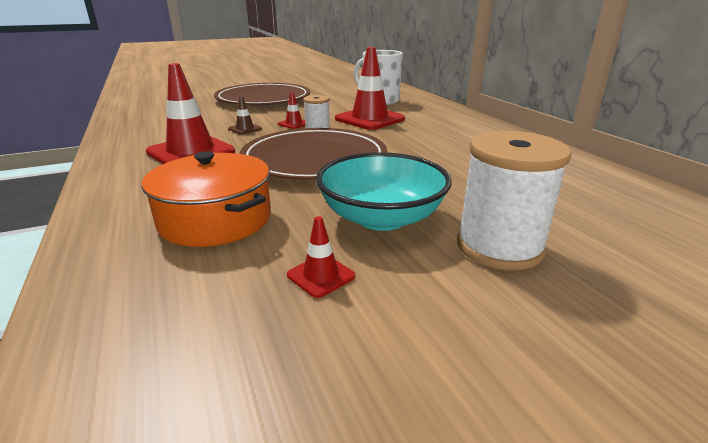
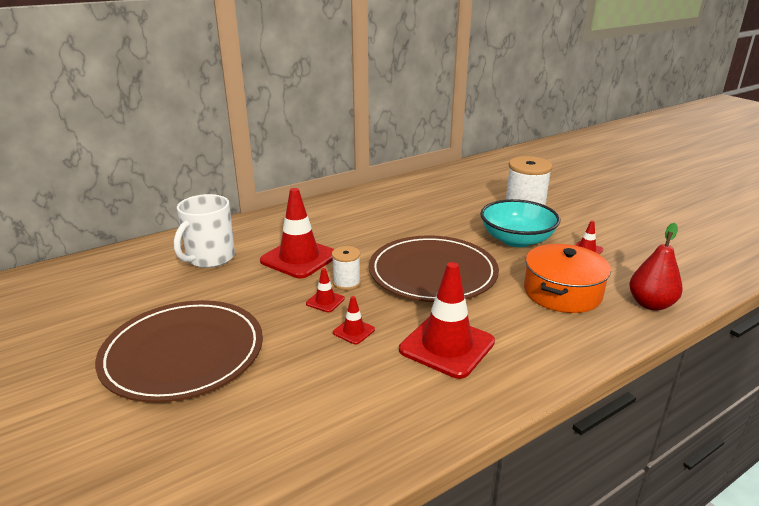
camera: 100 degrees left, 0 degrees up
(112, 286) = (650, 304): none -> red pear
(245, 129) = (353, 331): brown traffic cone -> red traffic cone

